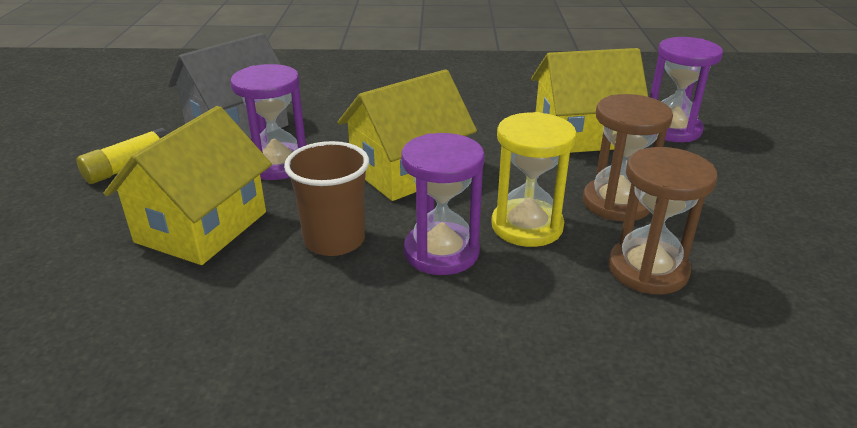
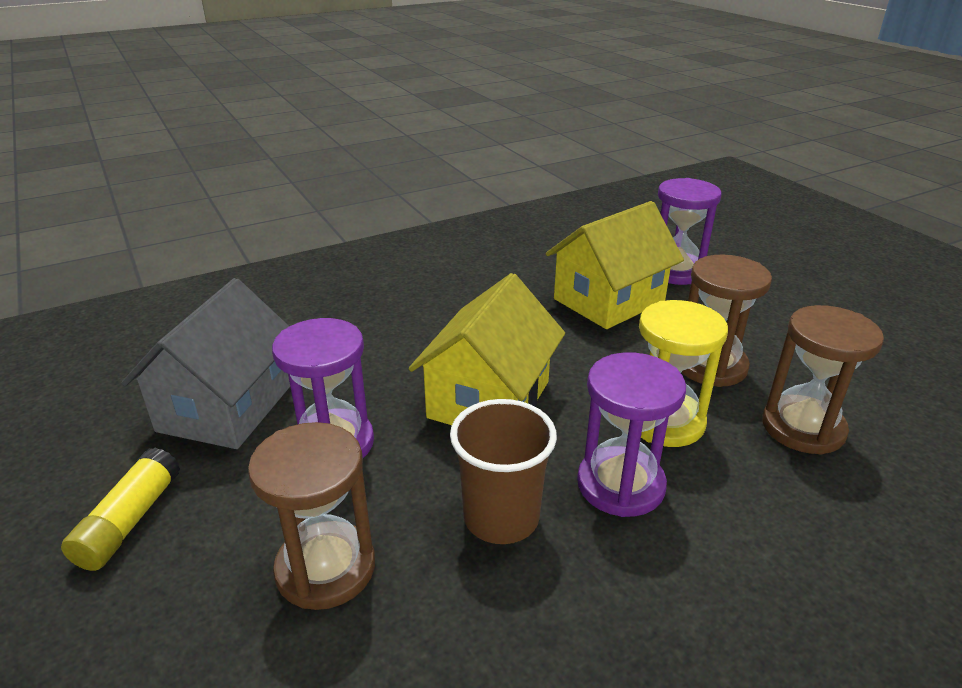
camera: 30 degrees left, 0 degrees up
(202, 227) = (325, 568): yellow house -> brown hourglass

